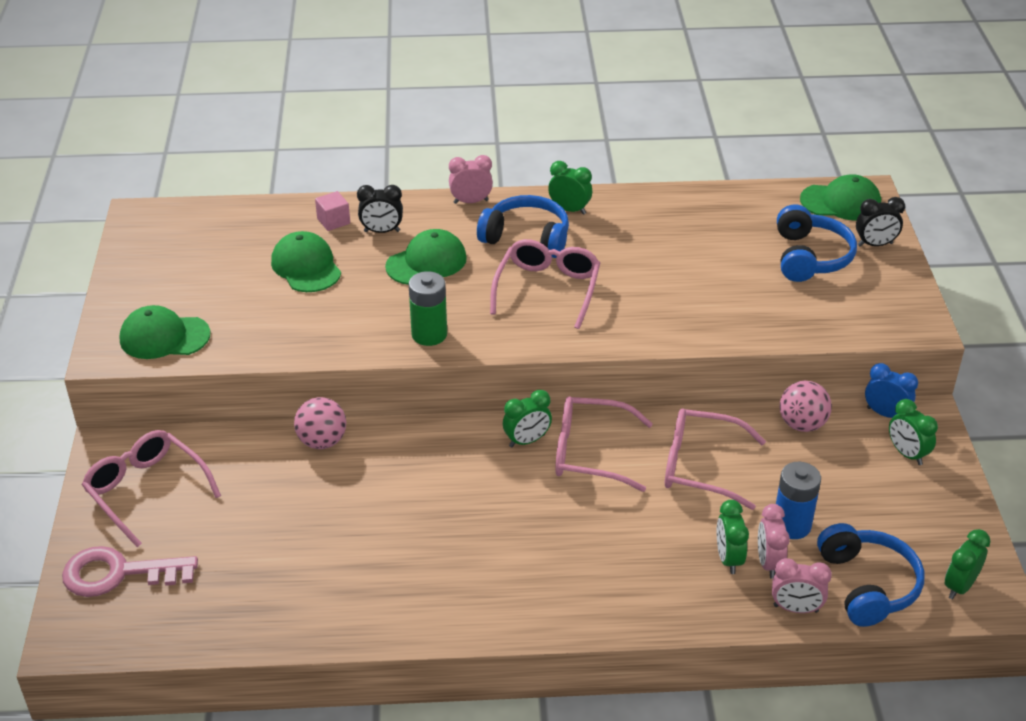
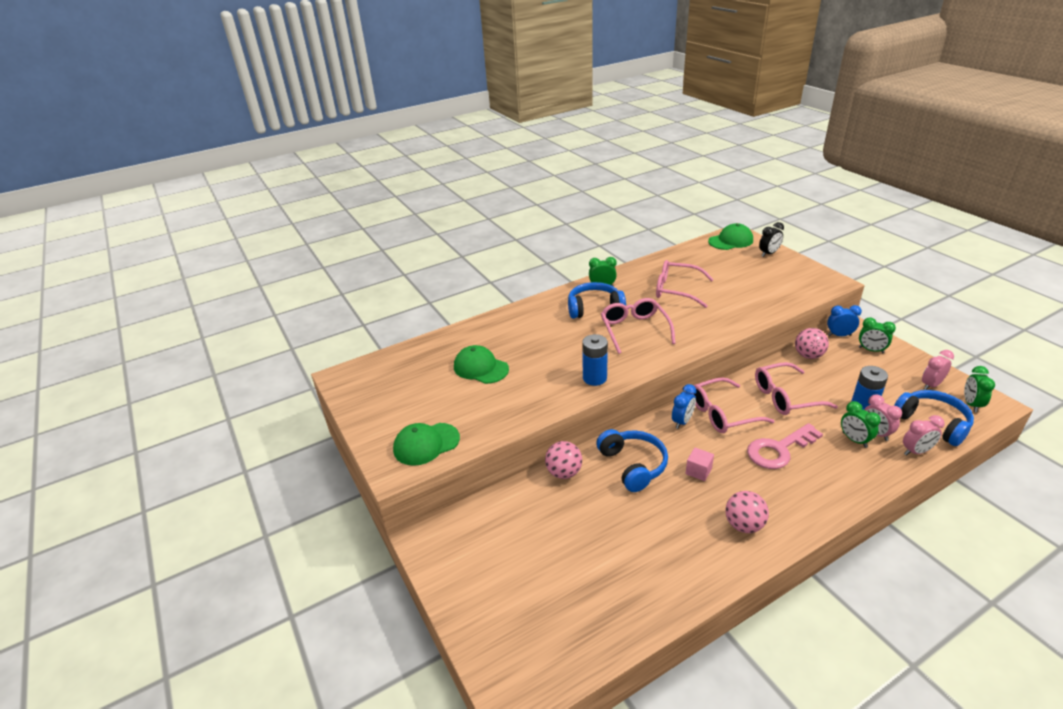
camera: 25 degrees left, 5 degrees down
(118, 573) = (507, 627): pink key -> pink key (778, 450)
(146, 491) = (476, 557): pink glasses -> pink glasses (676, 290)
(333, 221) = (473, 337): pink cube -> pink cube (698, 471)
(382, 231) = (508, 333): black clock -> none
(426, 262) = (551, 340): green cap -> none
(429, 334) = (594, 378): green battery -> blue battery
(471, 202) = (543, 301): pink clock -> pink clock (930, 385)
(471, 591) = (744, 525): none -> pink ball
(527, 441) = (682, 421): green clock -> blue clock
(810, 257) = (746, 269): blue headphones -> blue headphones (633, 465)

